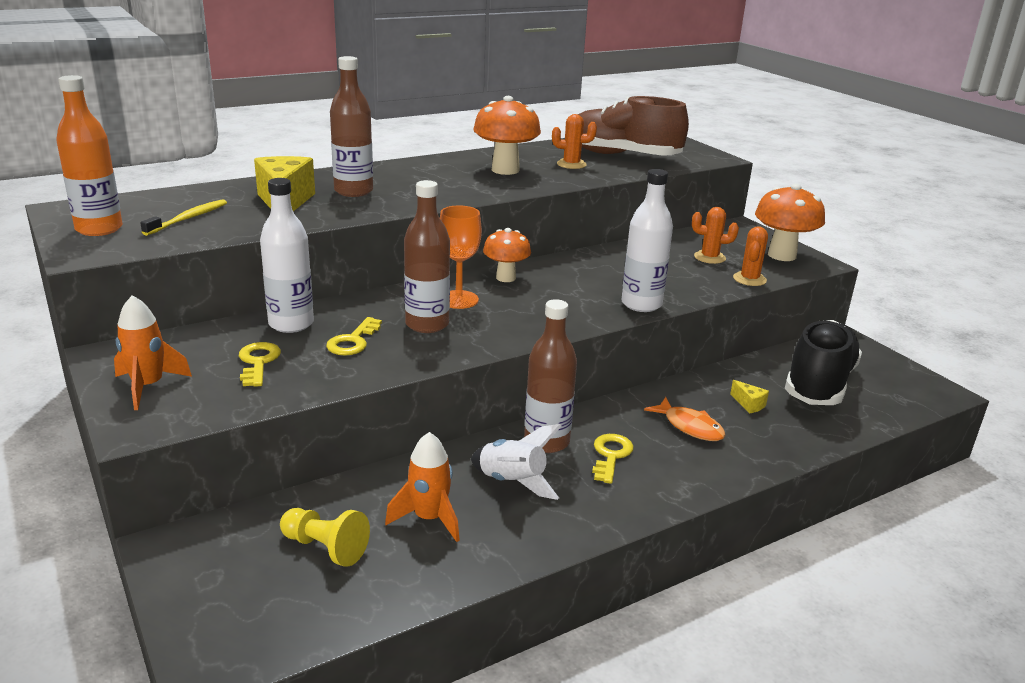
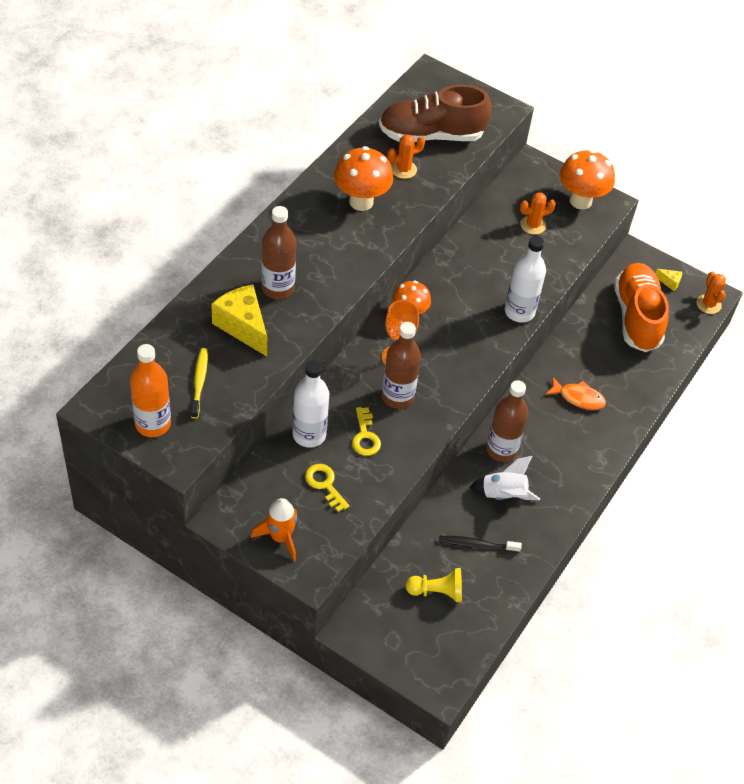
camera: 30 degrees left, 25 degrees up
(429, 518) = (476, 545): orange rocket -> black toothbrush
(611, 455) = (546, 446): yellow key -> none
(749, 279) = (573, 247): orange cactus -> orange cactus (708, 304)
(749, 404) = (603, 359): yellow cheese -> yellow cheese (669, 282)
(818, 384) = (637, 317): black shoe -> orange shoe

